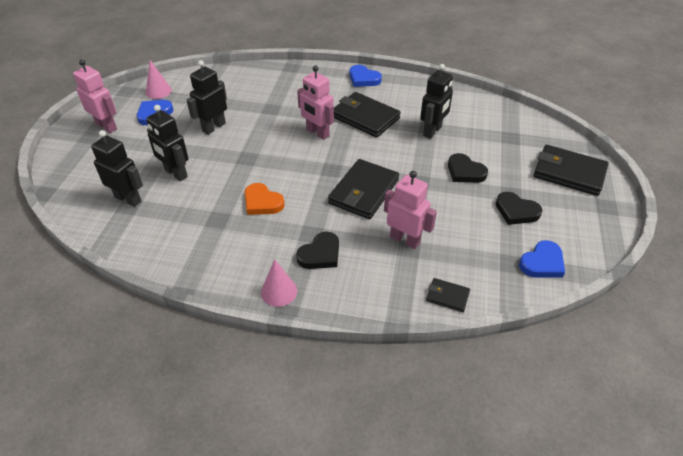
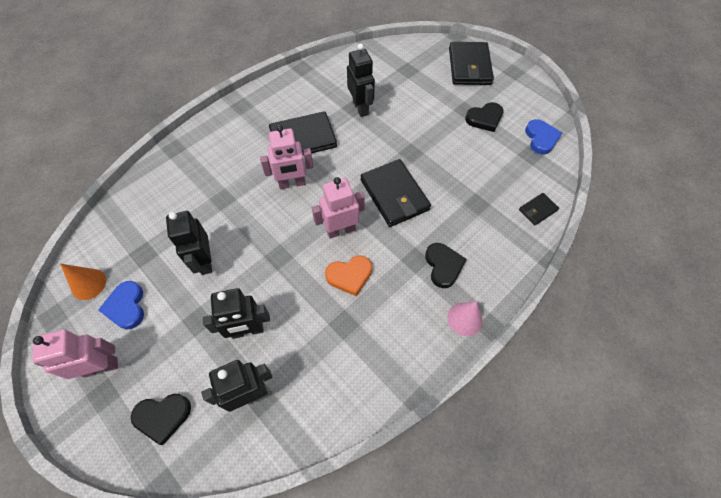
camera: 55 degrees left, 15 degrees up
(158, 91) = (88, 284): pink cone -> orange cone
(363, 79) = (248, 108): blue heart -> none
(405, 239) = (466, 201): pink robot -> pink robot (341, 230)
(465, 171) = (423, 119): black heart -> black heart (163, 416)
(569, 173) = (469, 66): black wallet -> black wallet turned 60 degrees counterclockwise

